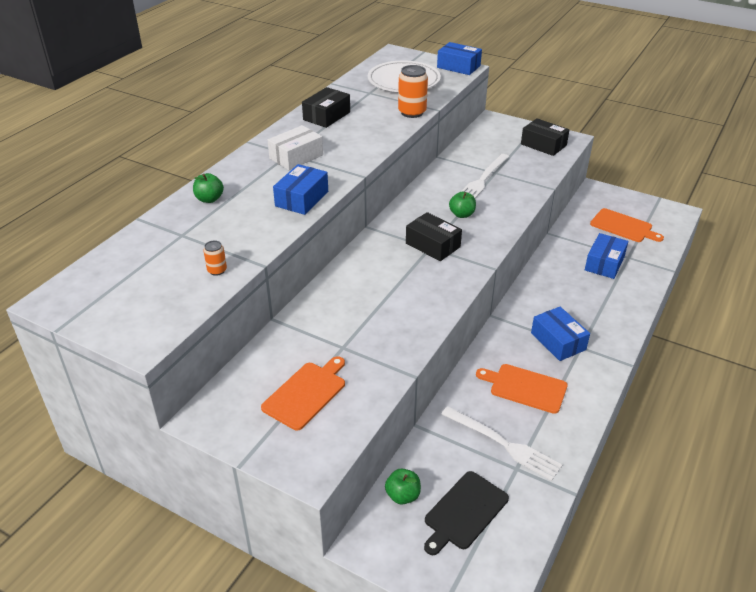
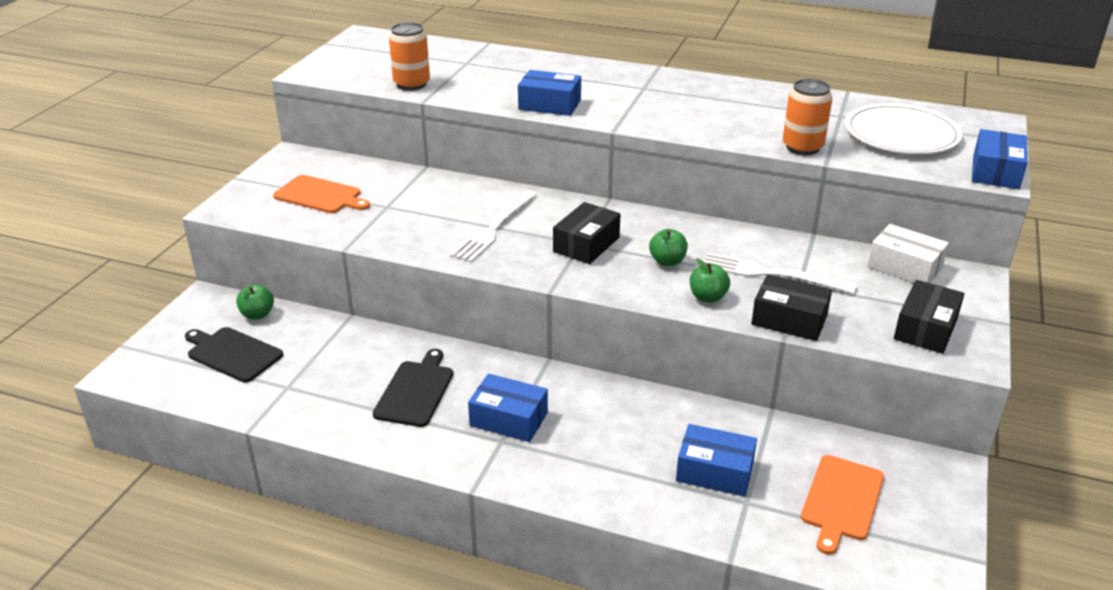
camera: 80 degrees right, 5 degrees down
(209, 199) = (532, 65): green apple -> green apple (707, 297)
(217, 270) = (411, 84): orange can -> orange can, size x1.93
(296, 157) = (639, 92): white box -> white box (904, 267)
(326, 116) = (751, 97): black box -> black box (789, 320)
(503, 444) = (323, 376): white fork -> white fork (494, 228)
(525, 387) = (415, 391): orange cutting board -> black cutting board
(558, 341) = (509, 419): blue box -> blue box turned 60 degrees clockwise

